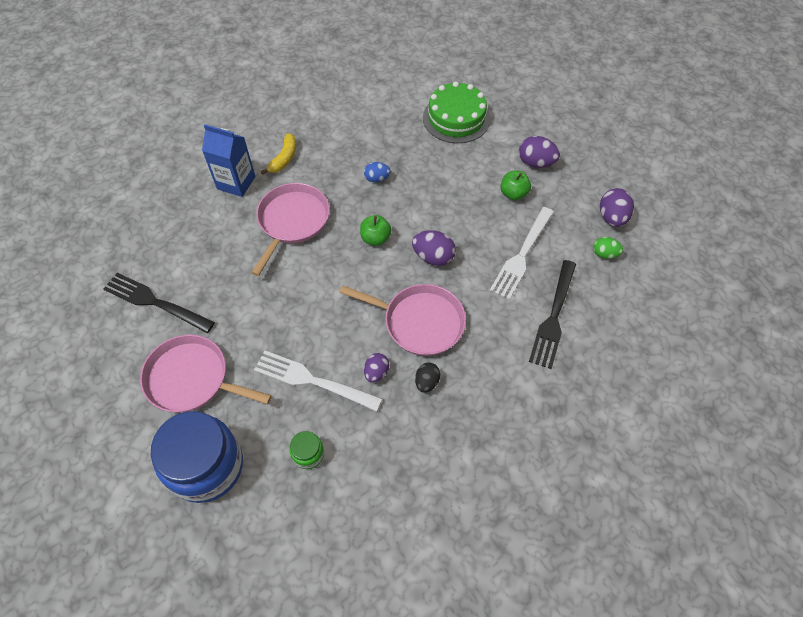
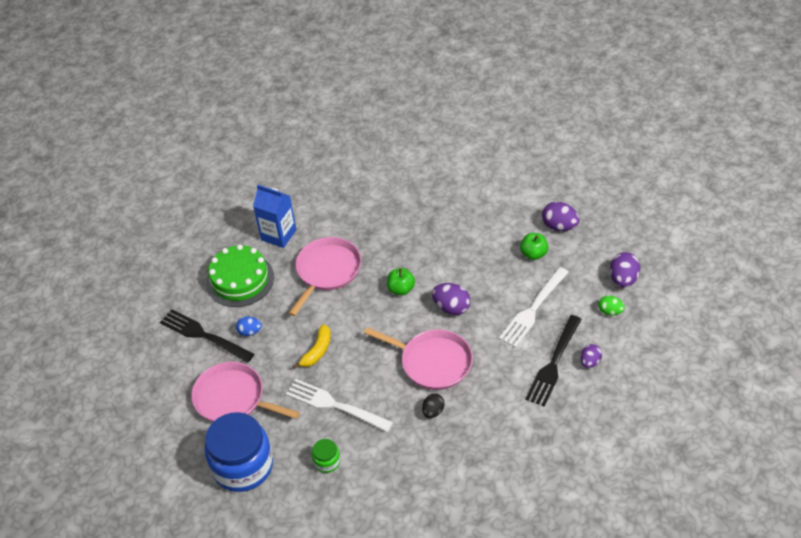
camera: 10 degrees right, 10 degrees down
(284, 158) = (324, 214): yellow banana -> yellow banana (317, 351)
(376, 372) = (390, 401): purple egg -> purple egg (590, 362)
(377, 179) = (408, 236): blue egg -> blue egg (250, 332)
(456, 118) = (489, 181): green cake -> green cake (240, 280)

